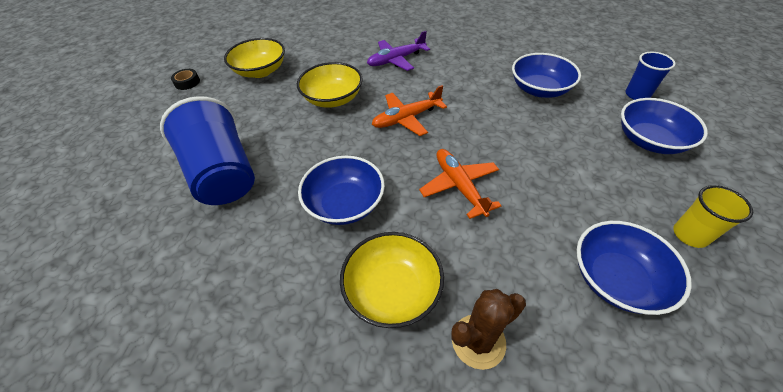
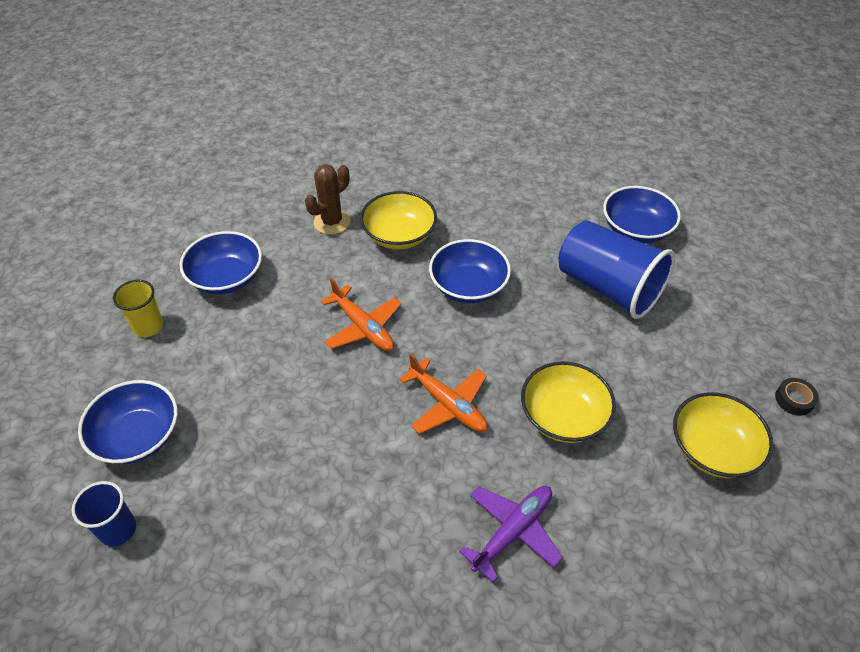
camera: 160 degrees right, 0 degrees up
(407, 118) = (447, 404): orange plane -> orange plane turned 90 degrees clockwise
(539, 89) = (267, 507): blue bowl -> blue bowl (636, 229)

